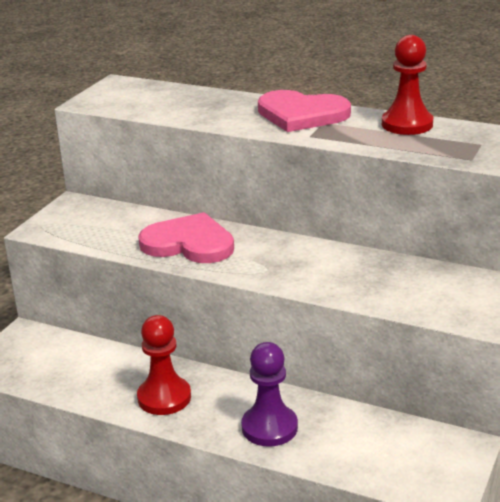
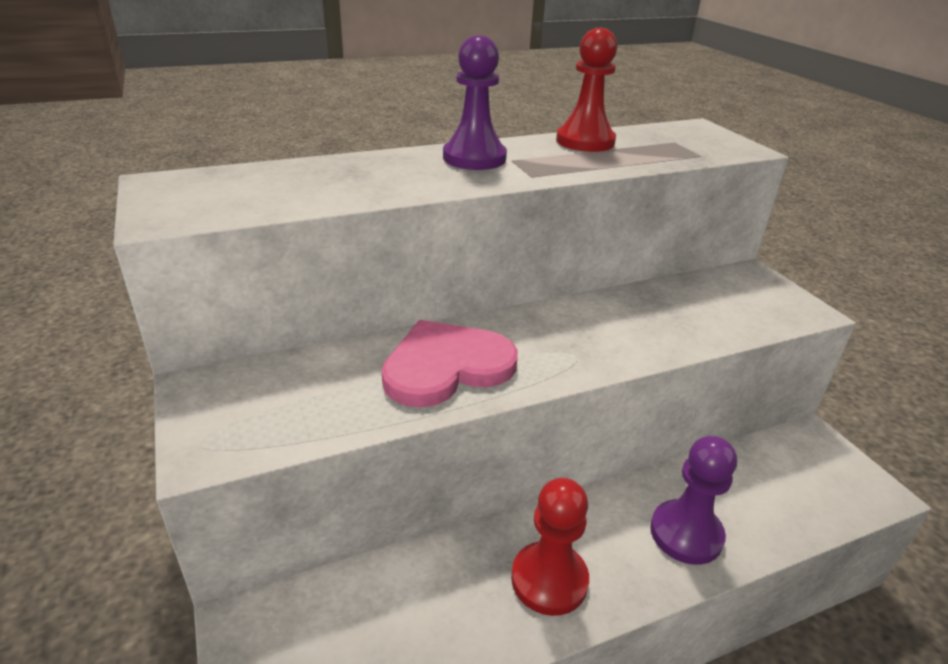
camera: 50 degrees left, 5 degrees up
(301, 114) = (474, 158): pink heart -> purple pawn

